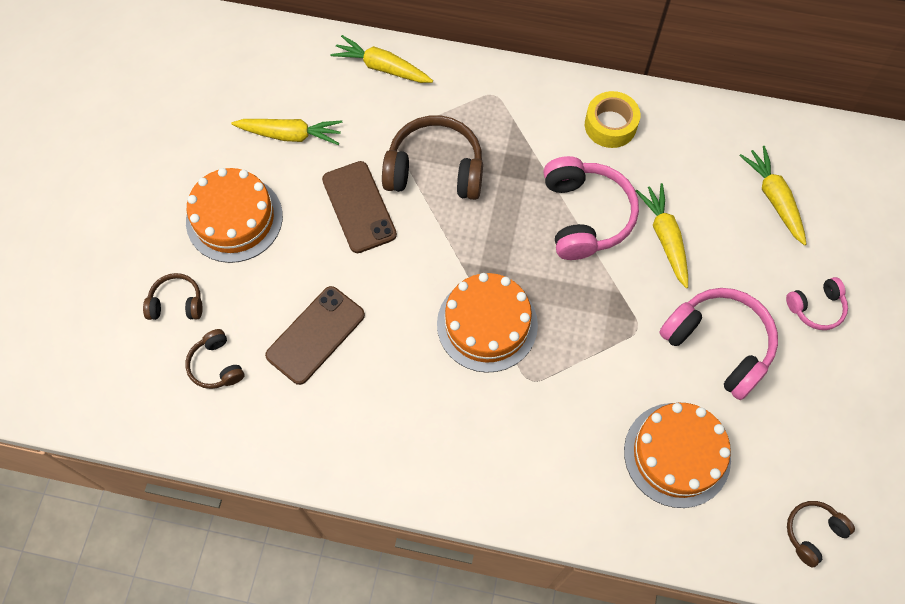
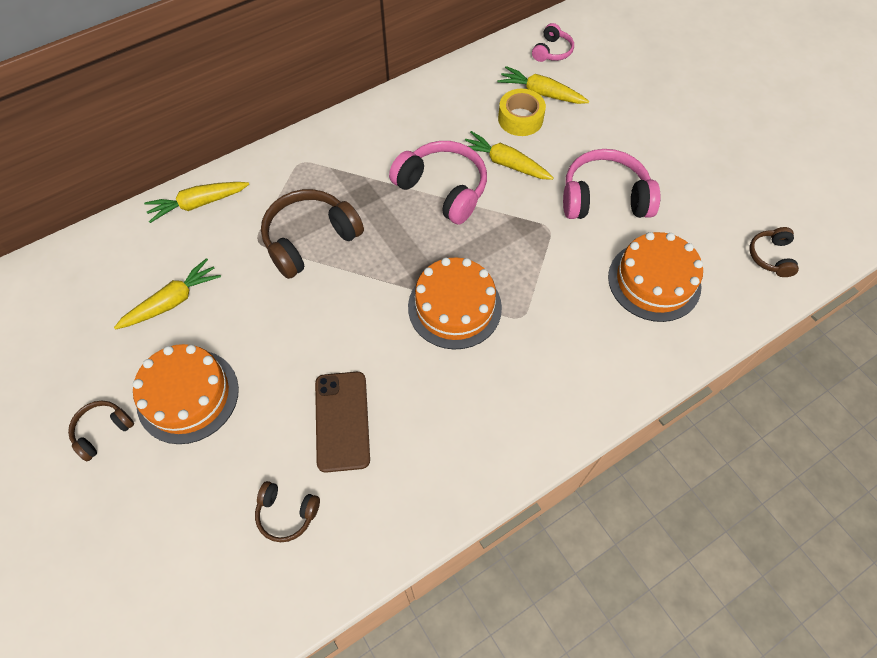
camera: 45 degrees left, 5 degrees down
(177, 303) = (203, 498): brown headphones -> brown headphones (103, 431)
(359, 207) = (280, 307): brown phone -> none
(610, 125) = (398, 124): yellow tape -> yellow tape (520, 119)
(816, 308) = (630, 133): pink headphones -> pink headphones (552, 51)

